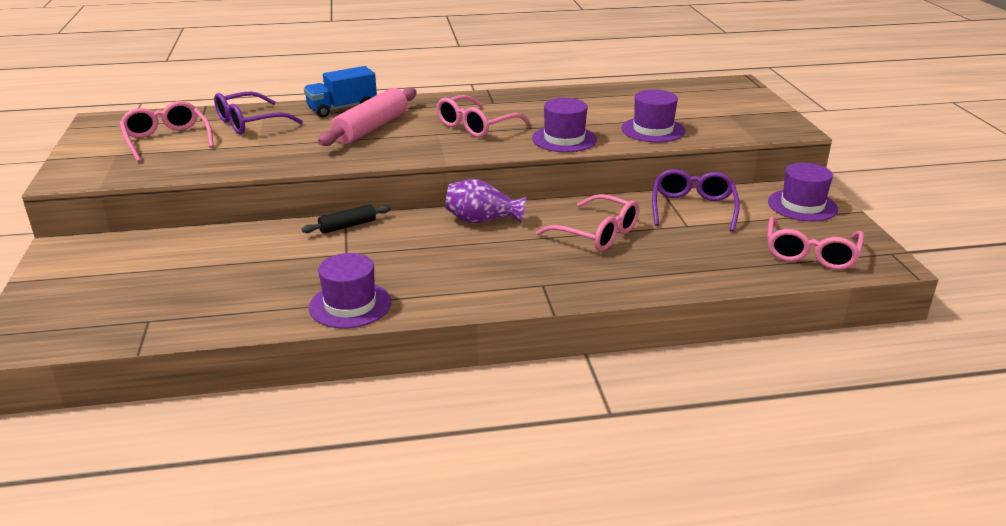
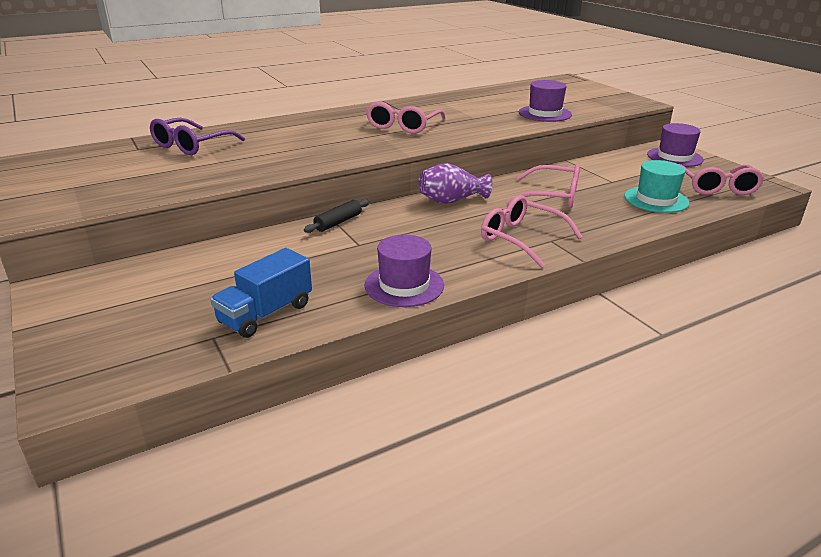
camera: 20 degrees left, 0 degrees up
(167, 140) = (118, 168): pink glasses -> pink glasses (521, 239)
(342, 108) = (270, 126): blue truck -> blue truck (266, 313)
(371, 128) = (313, 137): pink rolling pin -> none
(564, 139) = (485, 127): purple hat -> none
(693, 208) = (603, 169): purple glasses -> none
(716, 257) = (656, 199): none -> turquoise hat

